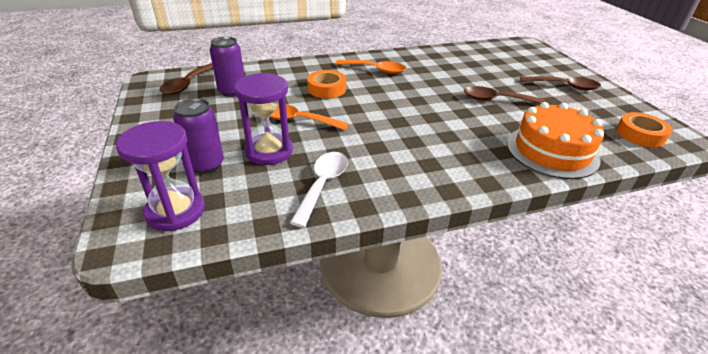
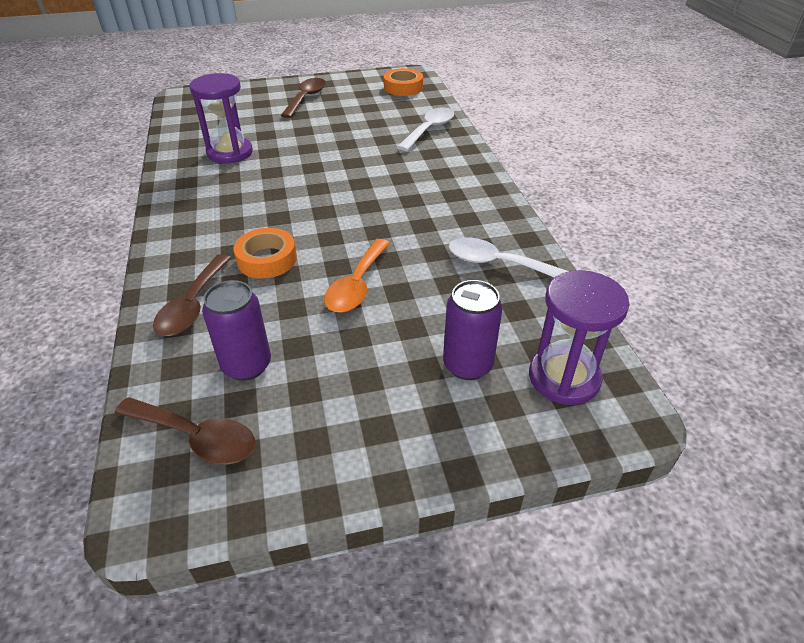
camera: 85 degrees left, 5 degrees up
(269, 151) = (433, 308): purple hourglass -> purple hourglass (230, 153)
(375, 70) = (217, 213): orange spoon -> none
(496, 100) = (327, 139): brown spoon -> brown spoon (193, 305)
(552, 151) = (429, 130): orange cake -> white spoon

